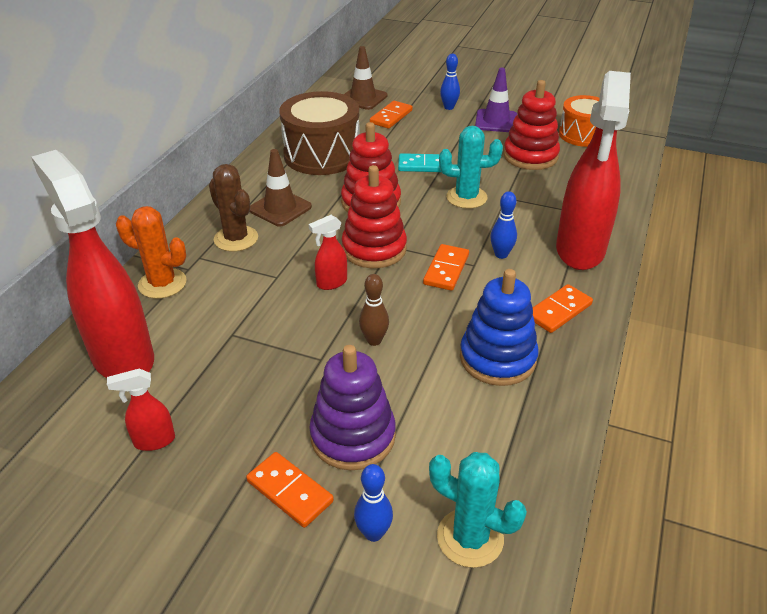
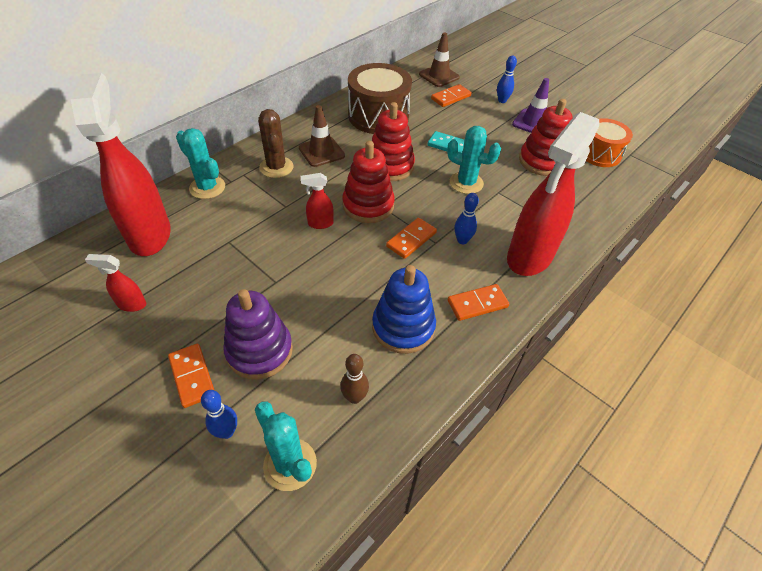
camera: 20 degrees right, 10 degrees up
(162, 284) = (207, 187): orange cactus -> turquoise cactus
(374, 340) = (321, 280): brown bowling pin -> brown bowling pin (354, 397)

